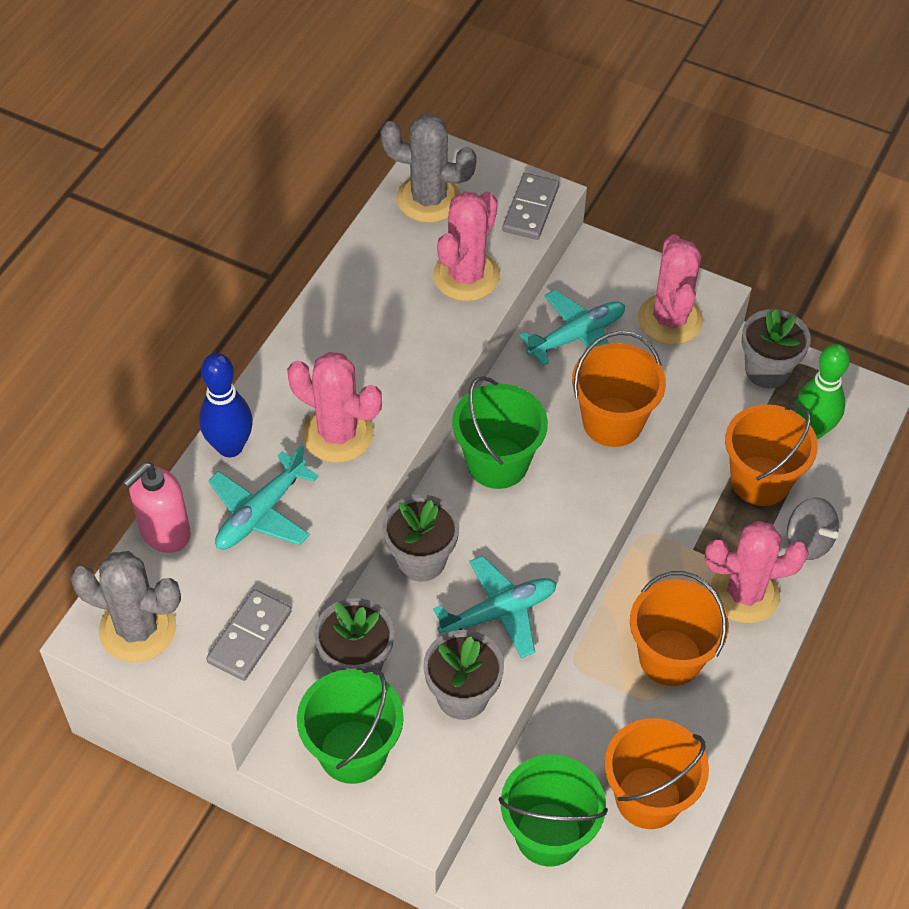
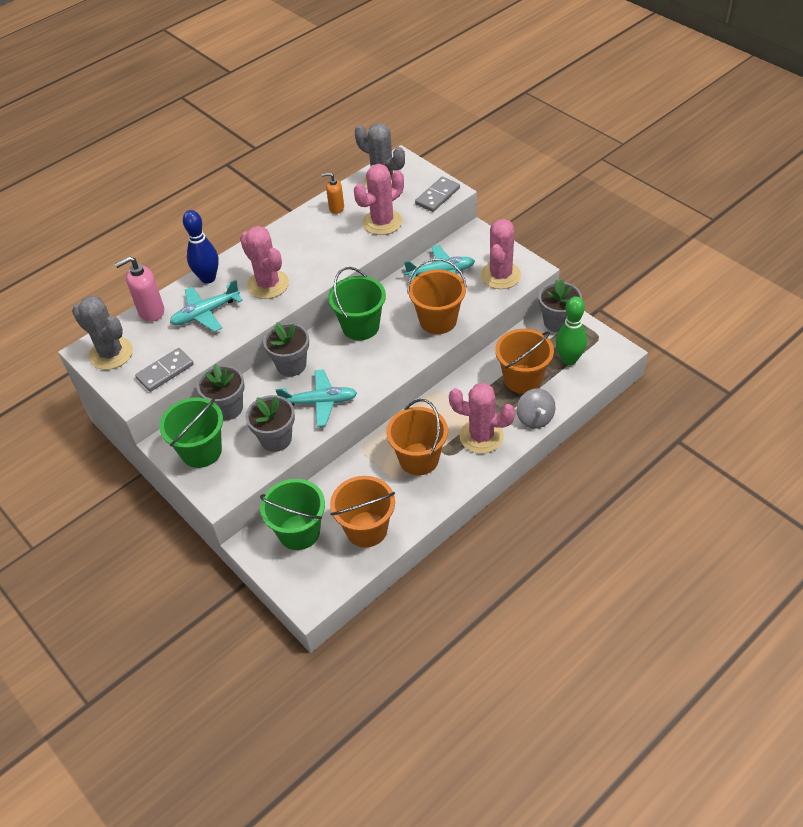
camera: 25 degrees right, 5 degrees down
(378, 266) = (336, 208): none -> orange soap dispenser

